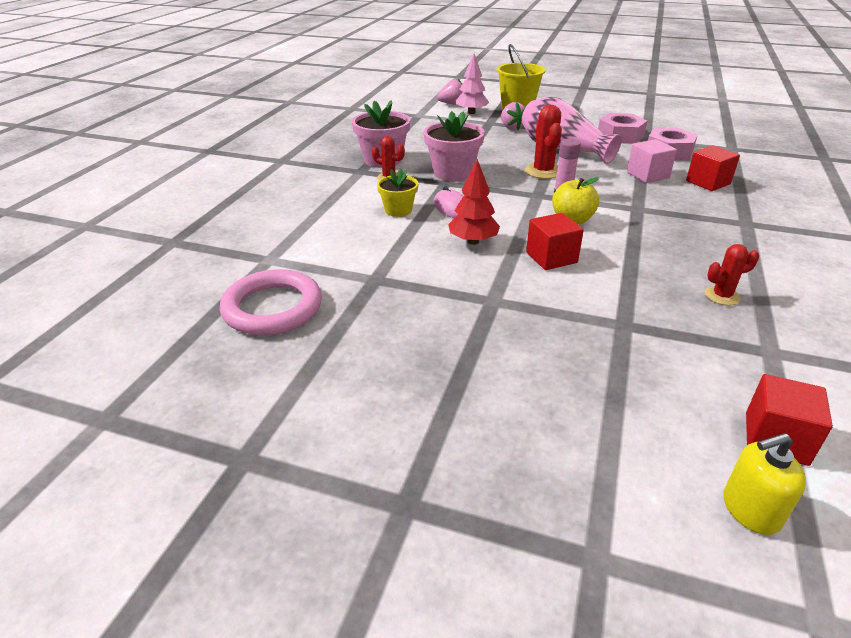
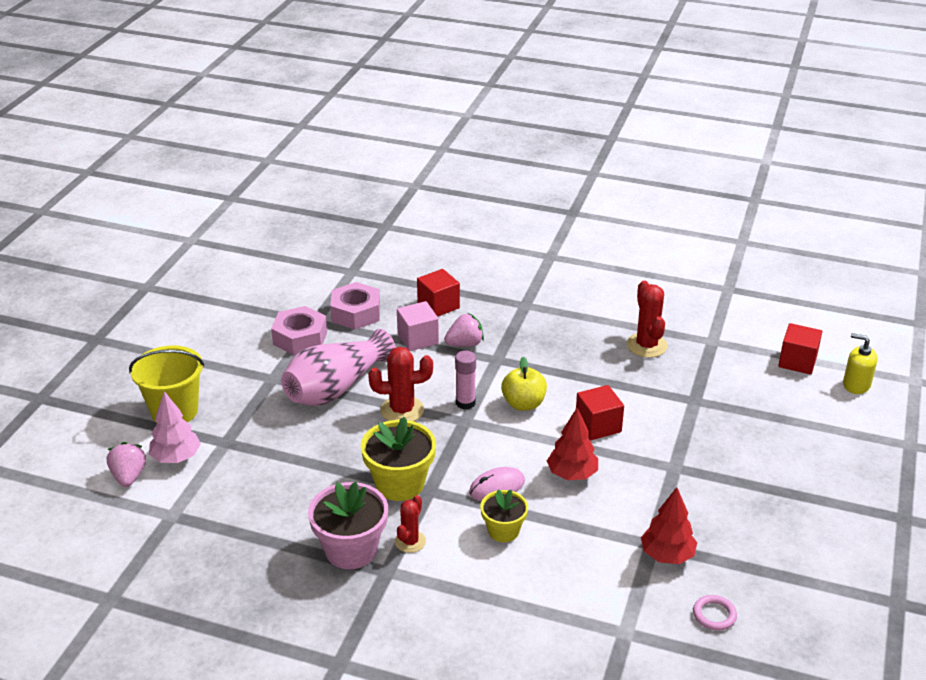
camera: 90 degrees left, 0 degrees up
(272, 308) = (714, 615): pink ring -> pink ring, size x0.45
(358, 286) = (667, 555): none -> red tree
(453, 173) = (400, 483): pink flower pot -> yellow flower pot
(511, 128) = (252, 423): pink strawberry -> pink strawberry (465, 344)
(722, 296) = (646, 345): red cactus -> red cactus, size x1.59
(750, 510) = (856, 385): yellow soap dispenser -> yellow soap dispenser turned 135 degrees clockwise

